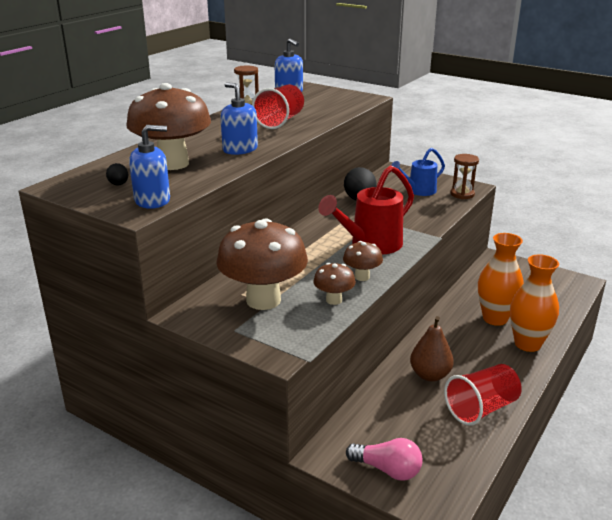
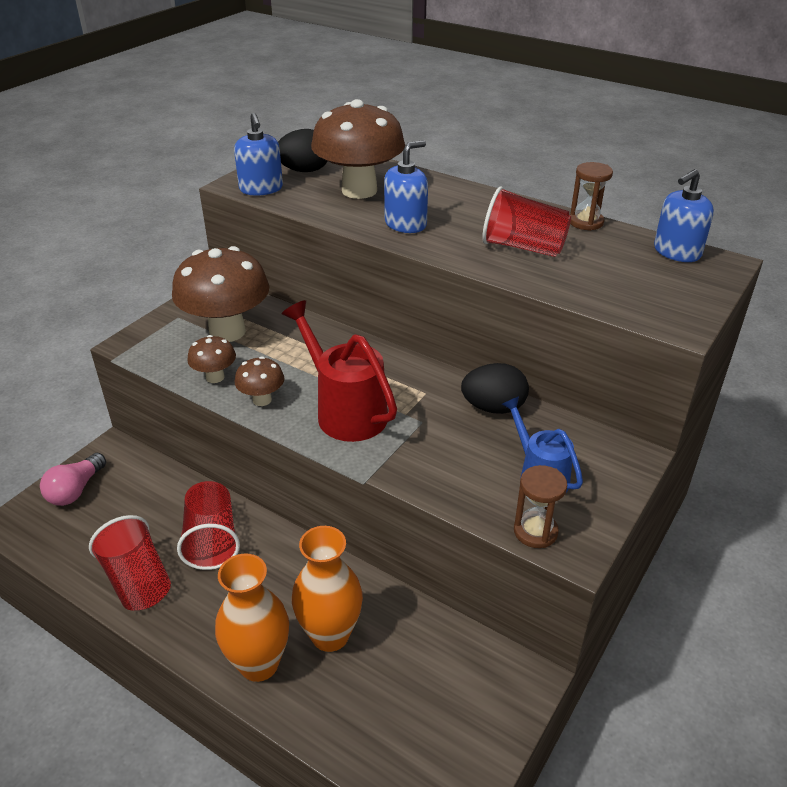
camera: 90 degrees right, 10 degrees up
(118, 184) = (304, 171): black egg -> black egg, size x1.93
(430, 375) = (212, 540): brown pear -> red cup

